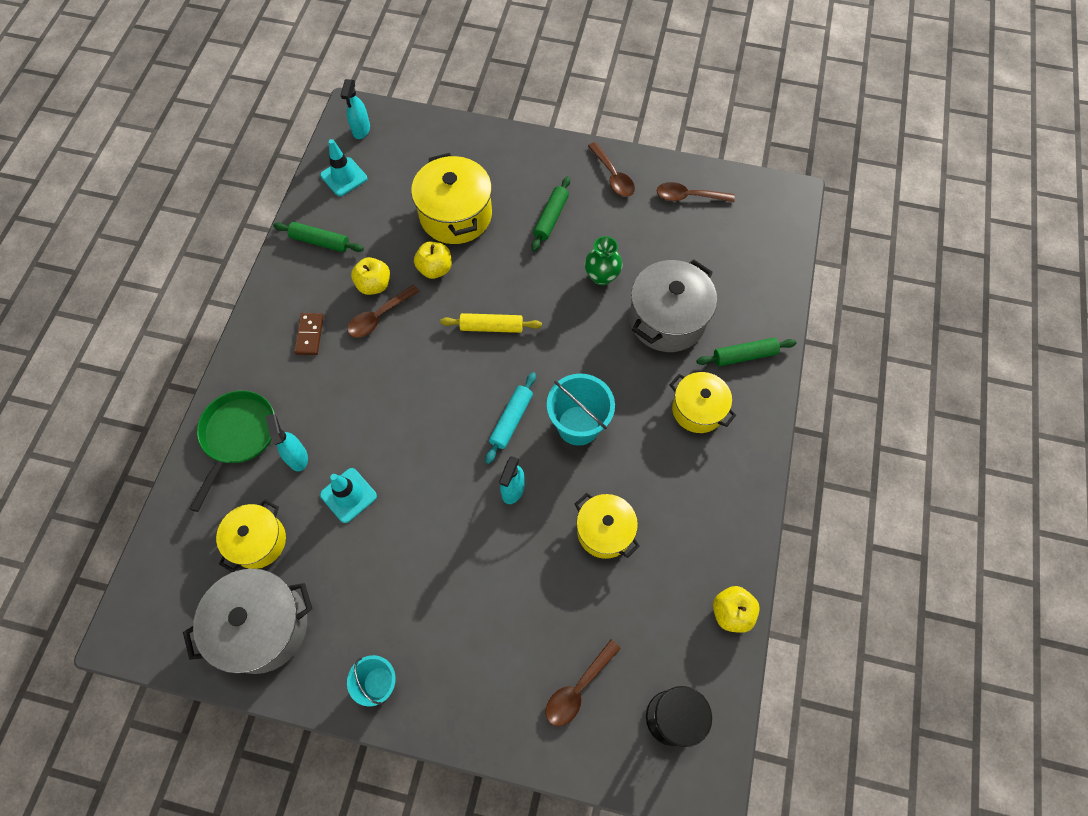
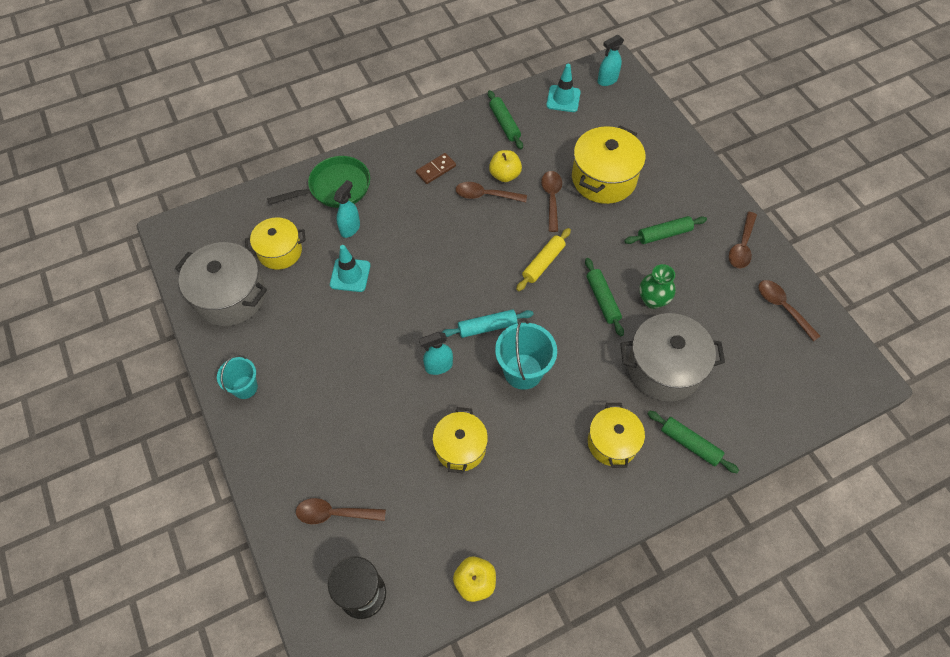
camera: 50 degrees right, 5 degrees down
(435, 269) = (551, 198): yellow apple -> brown spoon
(491, 327) = (543, 263): yellow rolling pin -> yellow rolling pin turned 75 degrees clockwise
(568, 311) = (602, 300): none -> green rolling pin

